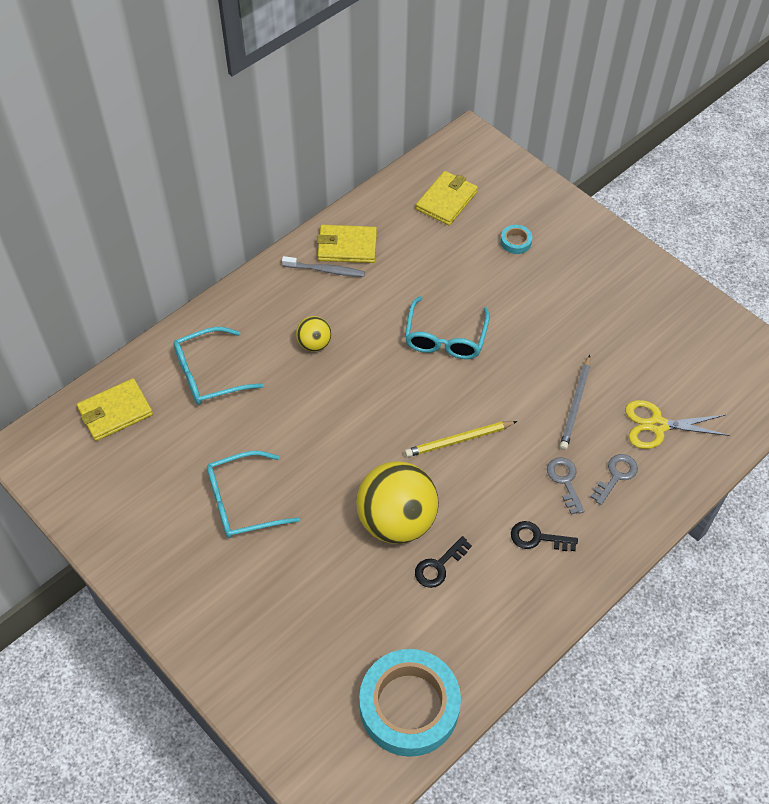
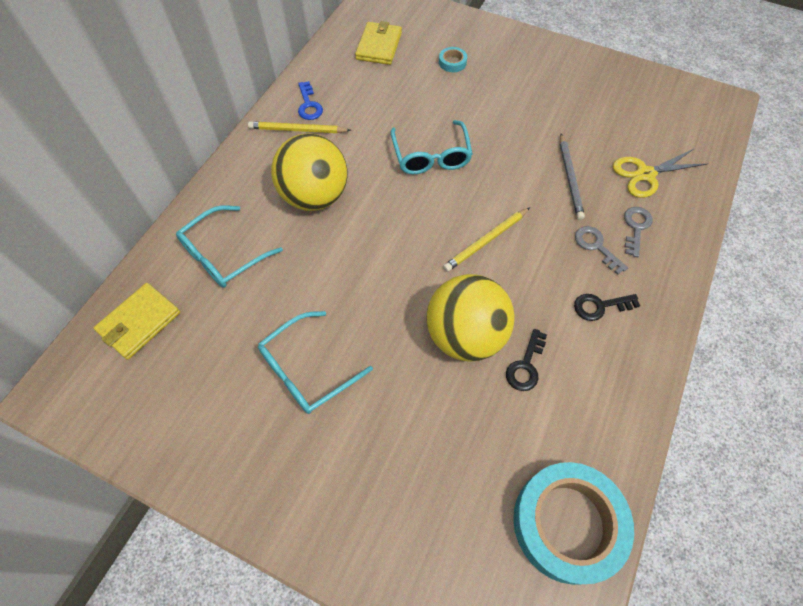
camera: 20 degrees left, 5 degrees up
(314, 344) = (315, 196): yellow ball -> yellow ball, size x2.07
(325, 270) = (297, 130): grey toothbrush -> yellow pencil
(347, 246) = (309, 105): yellow wallet -> blue key

